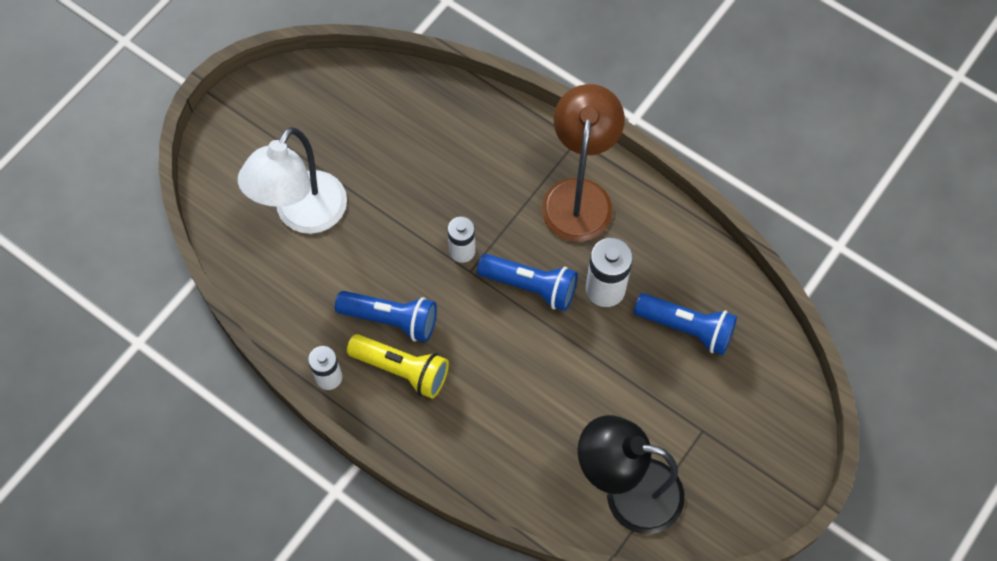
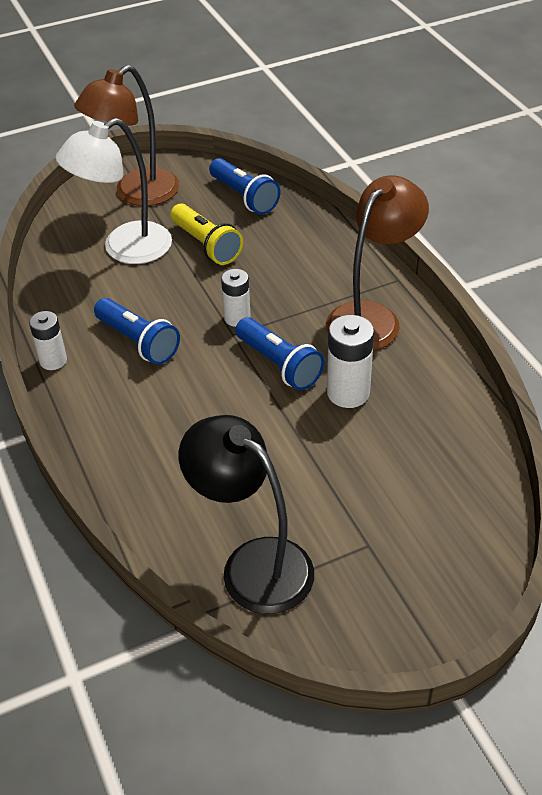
camera: 30 degrees right, 20 degrees down
(265, 138) = (136, 194): none -> brown lamp
(402, 370) = (118, 380): yellow flashlight -> yellow flashlight (206, 245)
(687, 328) = (408, 453): blue flashlight -> blue flashlight (244, 197)

